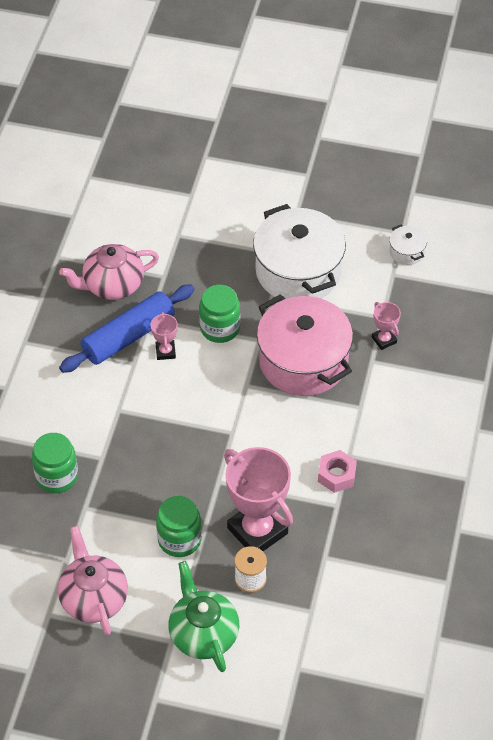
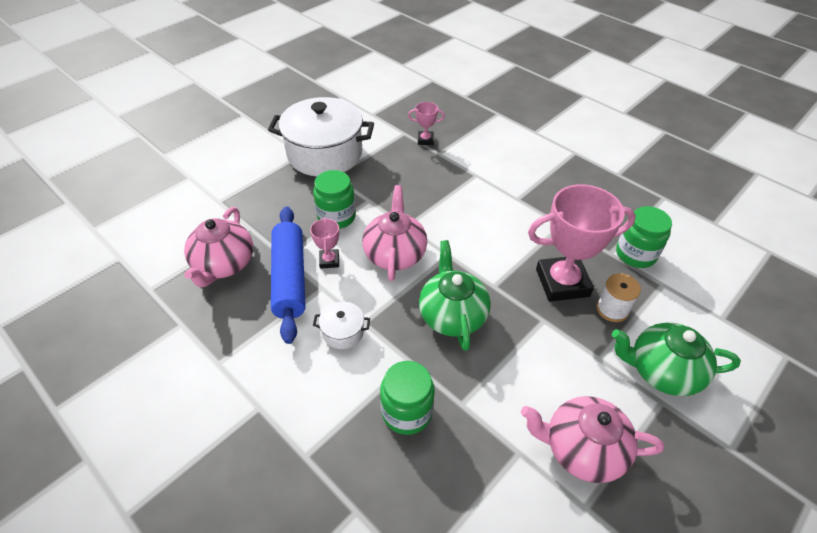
camera: 60 degrees left, 5 degrees down
(165, 352) = (329, 261): pink trophy -> pink trophy turned 60 degrees clockwise
(165, 465) = (452, 315): none -> green teapot
(179, 539) = (543, 342): green jar -> green jar (635, 254)
(205, 393) = (395, 254): none -> pink teapot
(303, 361) = (410, 185): pink pot -> none
(336, 475) = (532, 213): pink nut -> none
(406, 252) = (360, 101): white pot -> white pot (343, 332)

